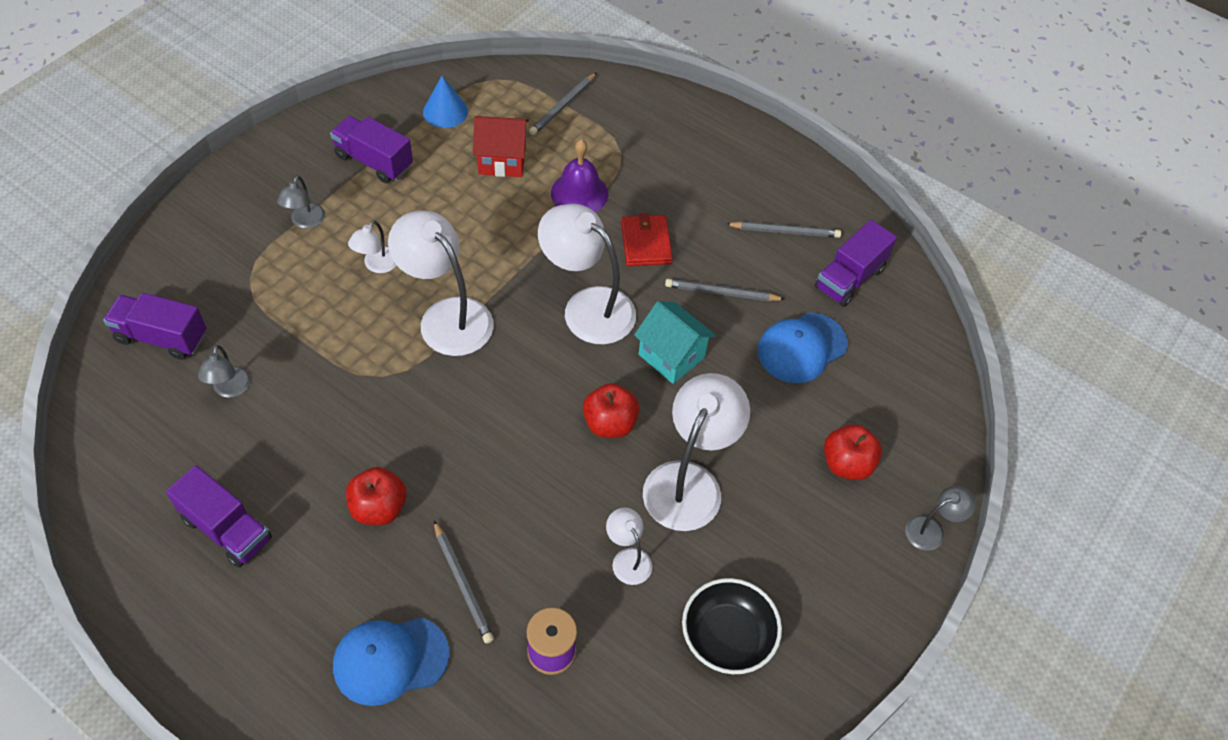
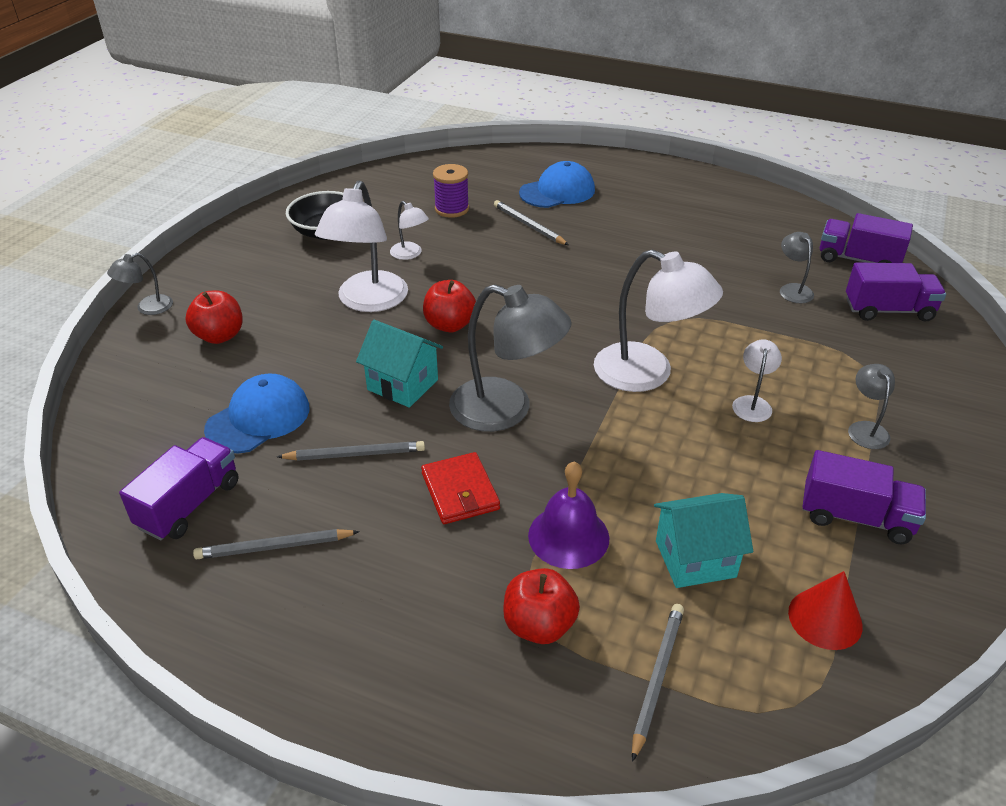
camera: 170 degrees right, 15 degrees down
(227, 529) = (715, 223): purple truck -> purple truck (858, 260)
(379, 508) = (615, 248): red apple -> red apple (539, 625)
(445, 111) = (825, 618): blue cone -> red cone
(502, 160) = (695, 559): red house -> turquoise house
(587, 307) = (506, 410): white lamp -> grey lamp

